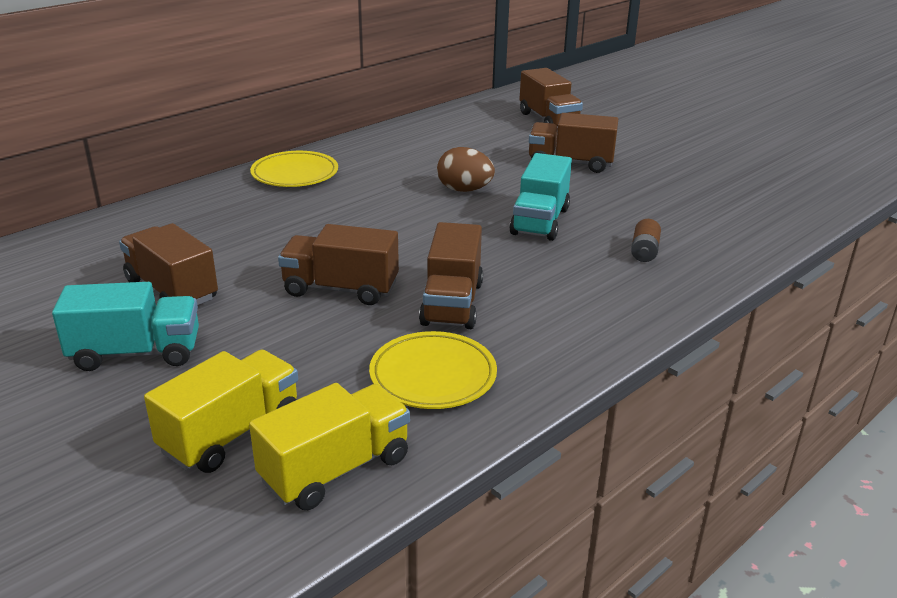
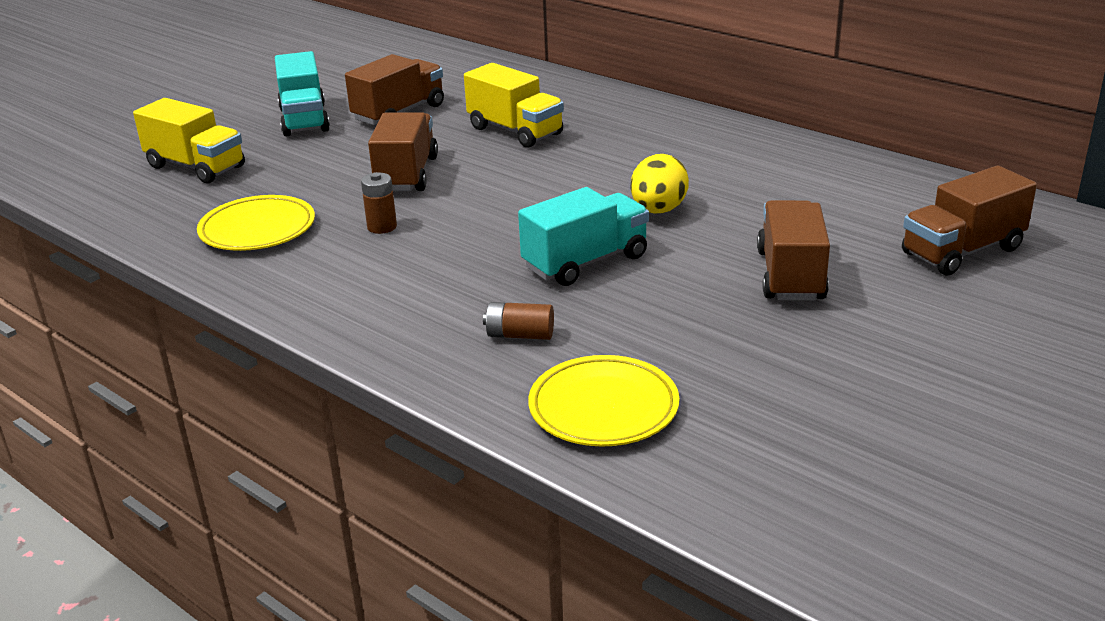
camera: 85 degrees right, 0 degrees up
(295, 174) = (657, 120): yellow plate -> yellow plate (603, 408)
(335, 469) = (144, 206): yellow truck -> yellow truck (515, 131)
(452, 303) = (382, 227): brown truck -> brown battery
(464, 190) = (658, 210): brown egg -> yellow egg
(540, 221) = (585, 262): turquoise truck -> turquoise truck turned 135 degrees clockwise

